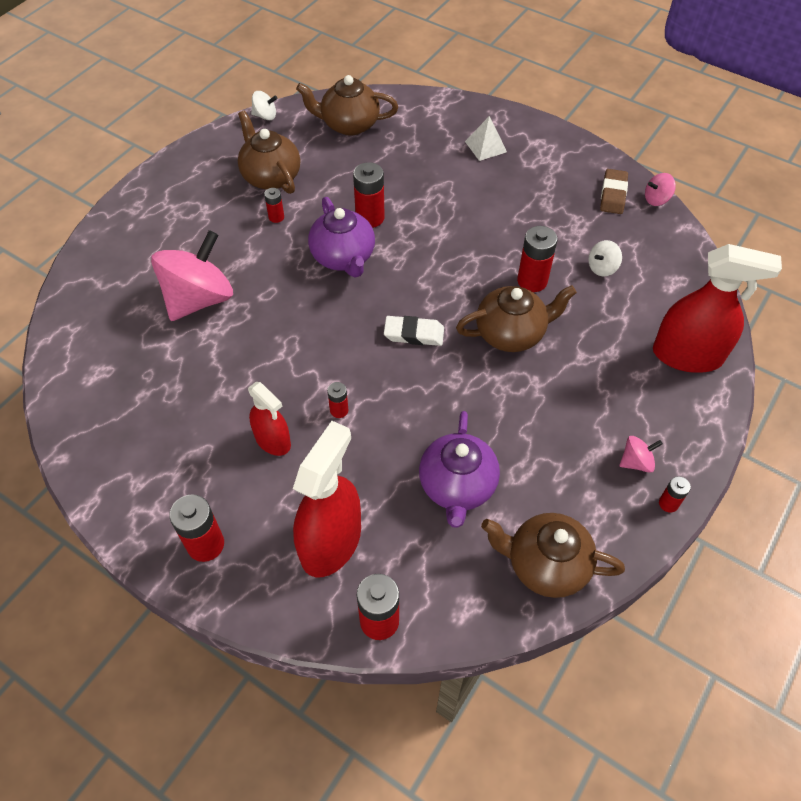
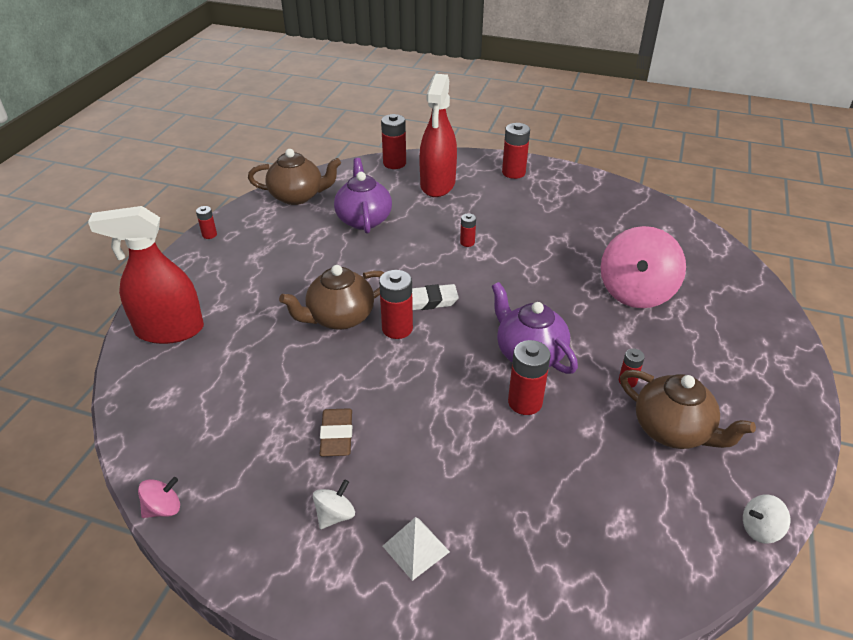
camera: 165 degrees right, 15 degrees down
(273, 440) = (505, 220): red spray bottle -> none
(349, 124) = (632, 542): brown teapot -> none
(532, 281) = (324, 368): red battery -> red battery (397, 328)
(602, 268) = (247, 398): white spinning top -> white spinning top (335, 515)
(613, 194) = (224, 503): brown eraser -> brown eraser (337, 435)
(636, 462) = (230, 252): pink spinning top -> none

